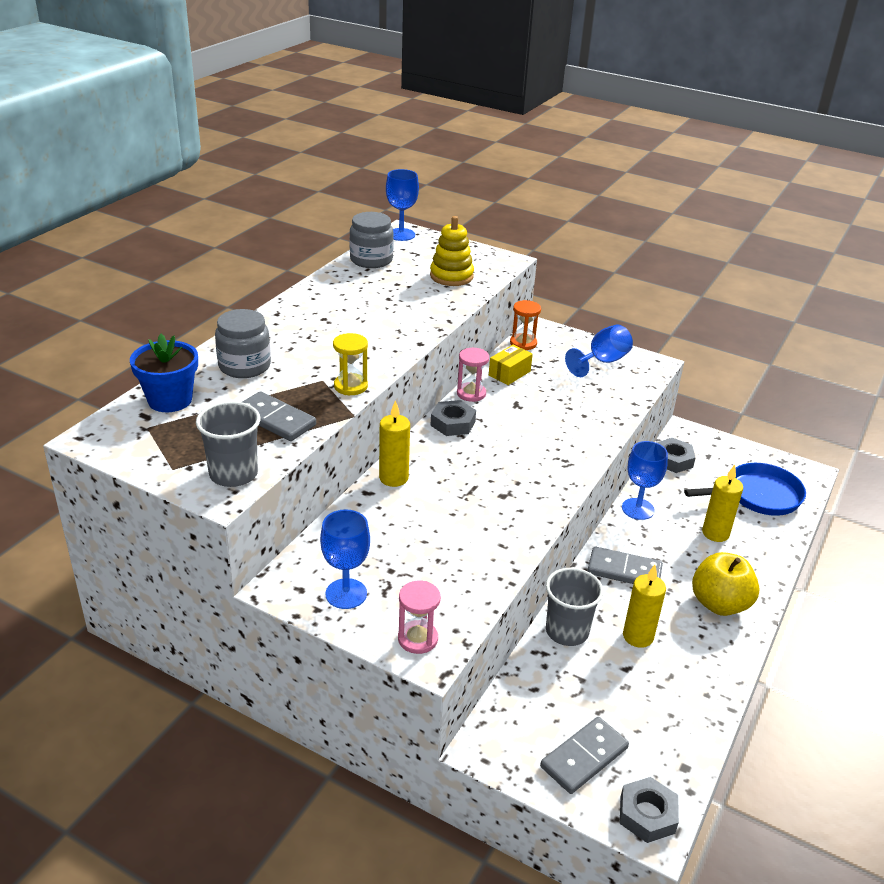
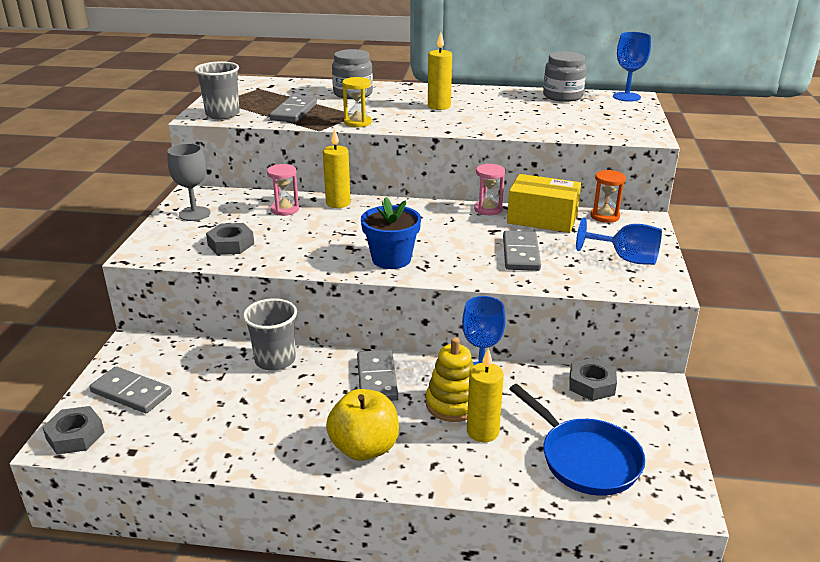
camera: 70 degrees right, 5 degrees down
(170, 400) = (293, 86): blue flower pot -> blue flower pot (391, 259)
(346, 594) = (194, 214): blue goblet -> grey goblet
(417, 639) = (157, 245): pink hourglass -> pink hourglass (285, 209)
(451, 276) = (580, 123): yellow stacking toy -> yellow stacking toy (453, 404)
(453, 423) = (434, 210): grey nut -> grey nut (231, 244)
(509, 373) = (542, 219): yellow box -> yellow box, size x1.67
(568, 405) = (520, 253): none -> grey domino
(638, 636) = (288, 400): yellow candle -> yellow candle (439, 106)

